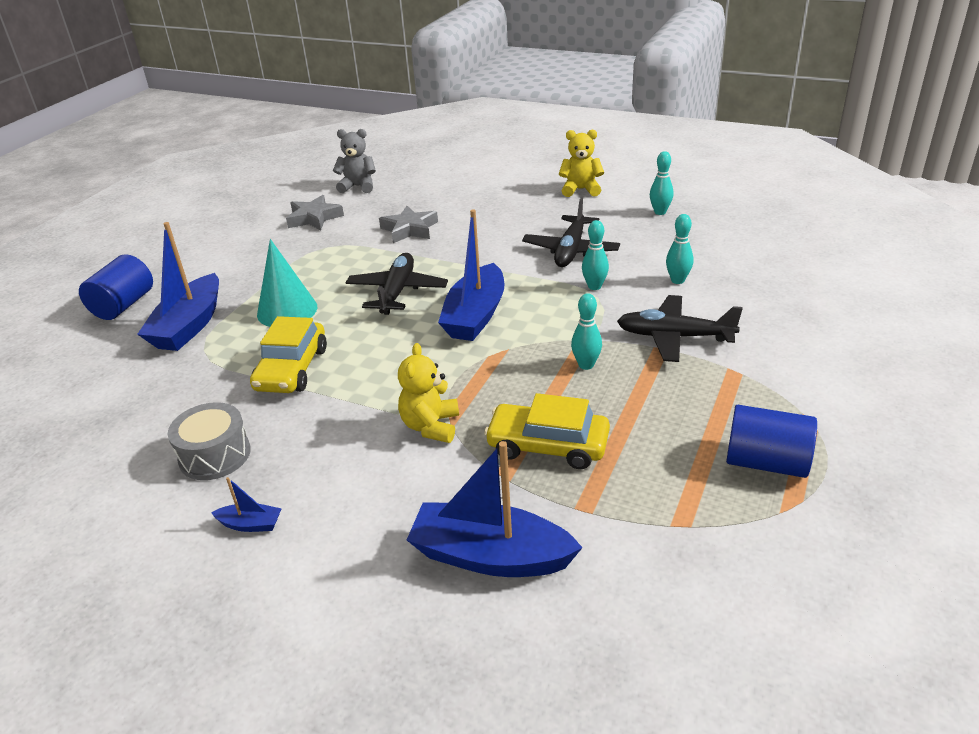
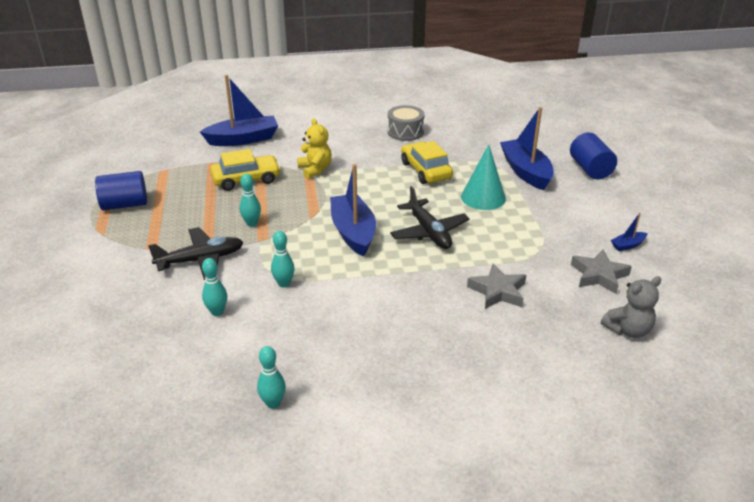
camera: 145 degrees right, 0 degrees up
(250, 524) = (354, 120): blue boat -> blue boat (628, 245)
(570, 250) = (330, 315): black plane -> none
(580, 190) = (387, 414): yellow teddy bear -> none

